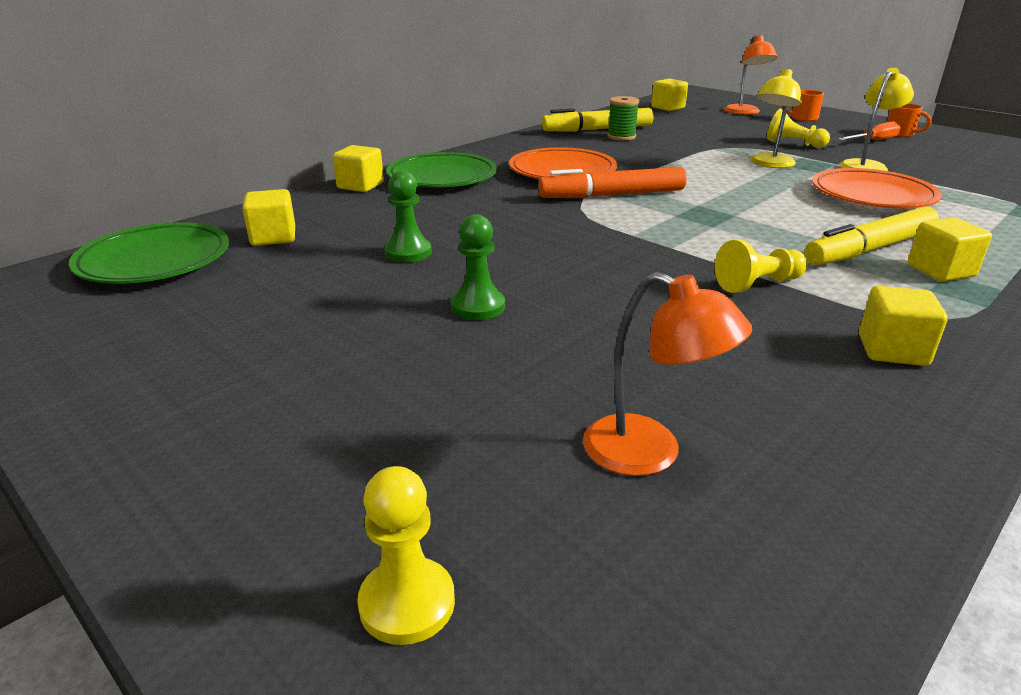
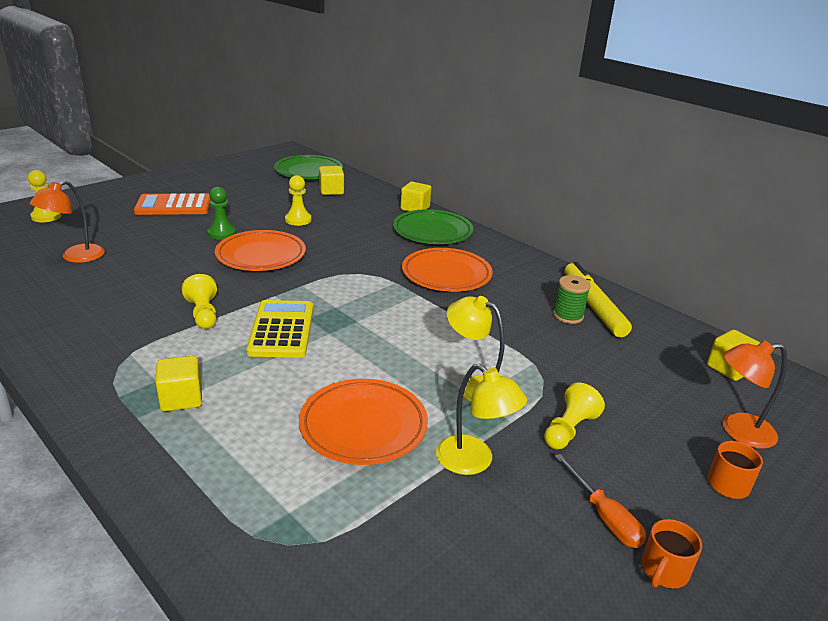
camera: 90 degrees right, 0 degrees up
(332, 382) = (173, 206): none -> orange calculator
(408, 252) = (298, 220): green pawn -> yellow pawn
(556, 266) = (261, 255): none -> orange plate
(612, 195) = (385, 288): orange marker -> none
(751, 237) = (281, 329): none -> yellow calculator
(870, 249) = (235, 378): yellow marker -> none
(892, 350) = (97, 336): yellow cube -> none

